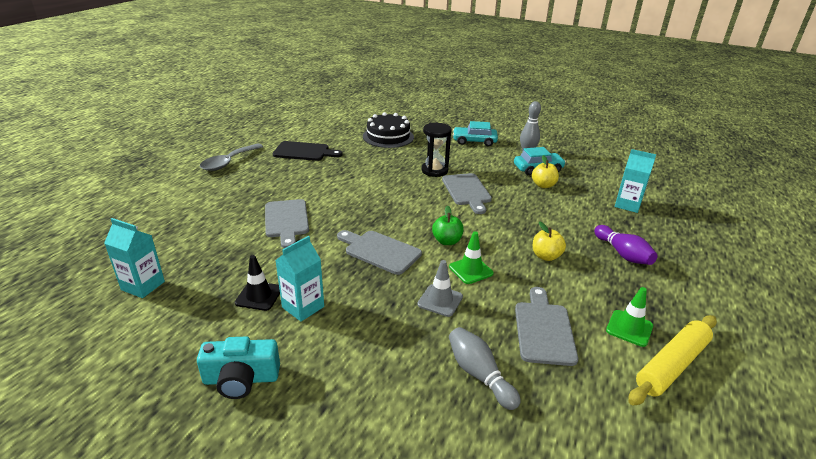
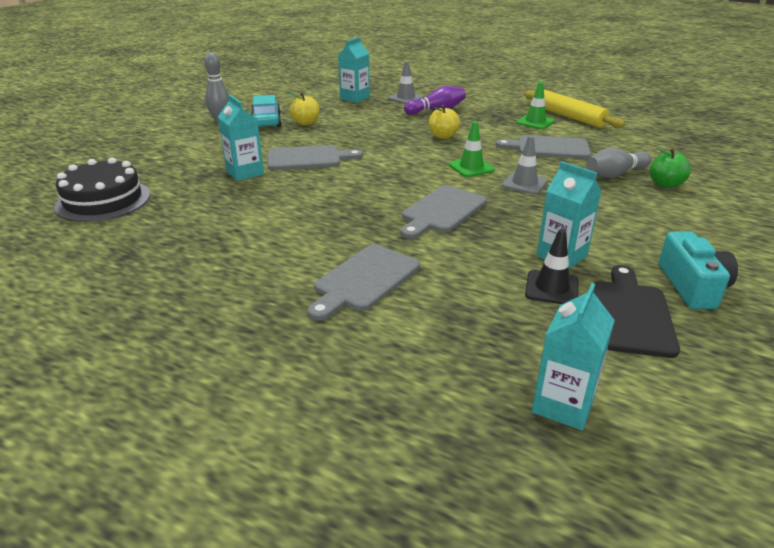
camera: 85 degrees left, 0 degrees up
(228, 162) = (101, 373): grey spoon -> none
(286, 220) = (364, 280): grey cutting board -> grey cutting board turned 135 degrees clockwise
(304, 152) = (110, 278): black cutting board -> black cutting board (630, 314)
(434, 171) = (245, 173): black hourglass -> turquoise carton
(447, 241) = (419, 175): green apple -> green apple (665, 184)
(474, 141) = (168, 145): turquoise car -> none
(650, 234) = (406, 98): none -> grey traffic cone

